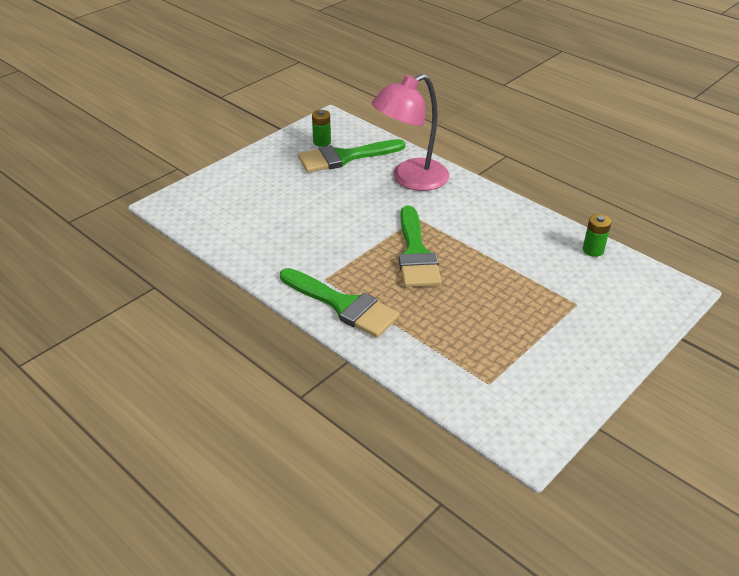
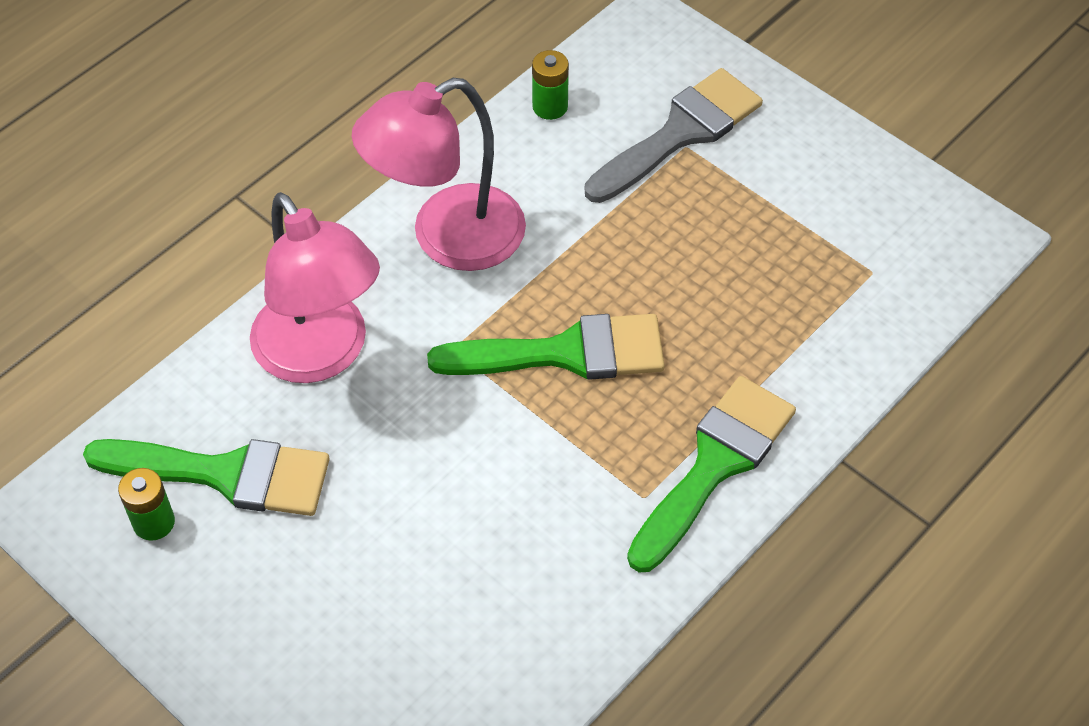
camera: 90 degrees left, 15 degrees up
(345, 157) = (225, 474): green brush -> green brush turned 60 degrees counterclockwise
(488, 215) = (447, 238): none -> pink lamp
(587, 301) = (680, 133): none -> grey brush

